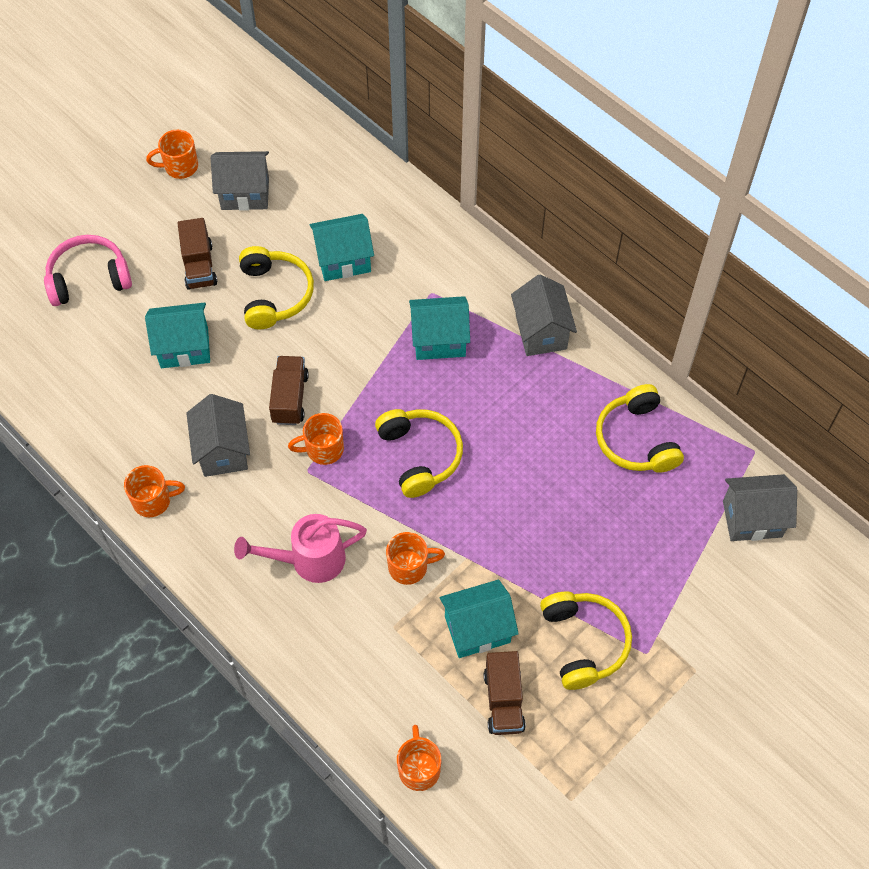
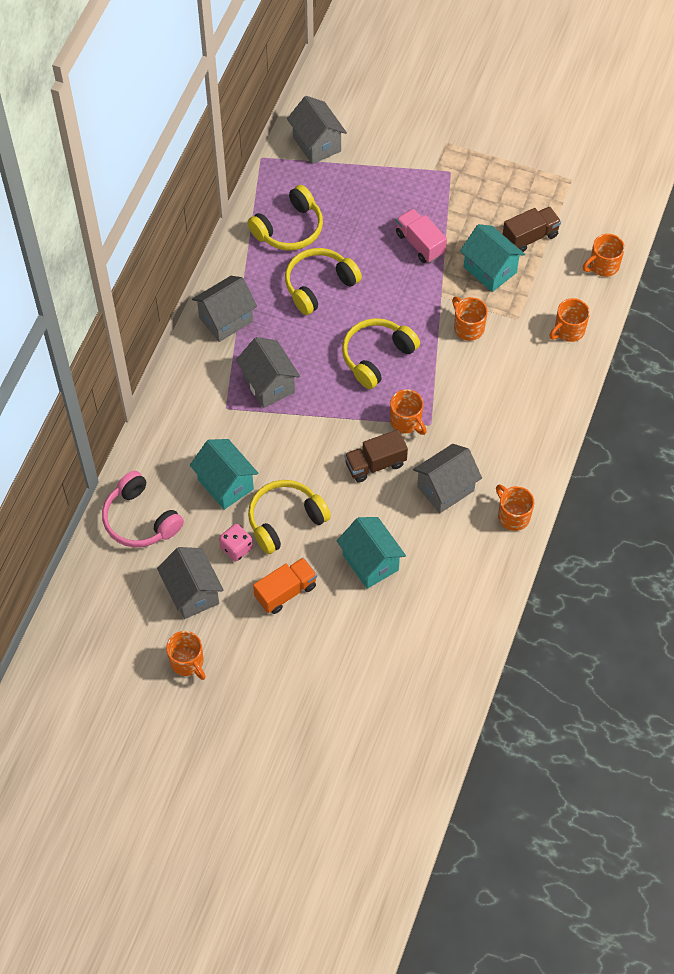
camera: 115 degrees left, 0 degrees up
(89, 278) = (342, 673): pink headphones -> pink headphones (140, 519)
(199, 266) = (285, 591): brown truck -> orange truck
(269, 244) = (236, 548): none -> pink dice
(309, 560) = (499, 390): pink watering can -> none
(348, 677) = (568, 330): none -> orange mug
(439, 340) = (269, 384): turquoise house -> grey house
(552, 568) = (420, 244): none -> pink truck
(584, 642) = (463, 207): yellow headphones -> yellow headphones (319, 285)

